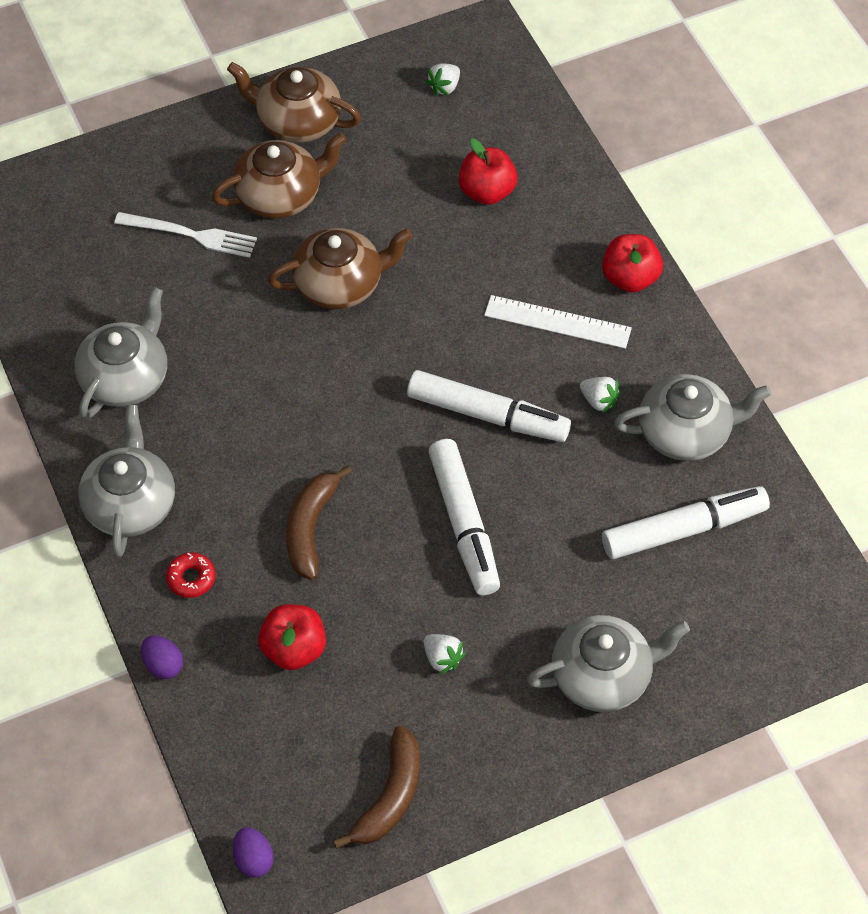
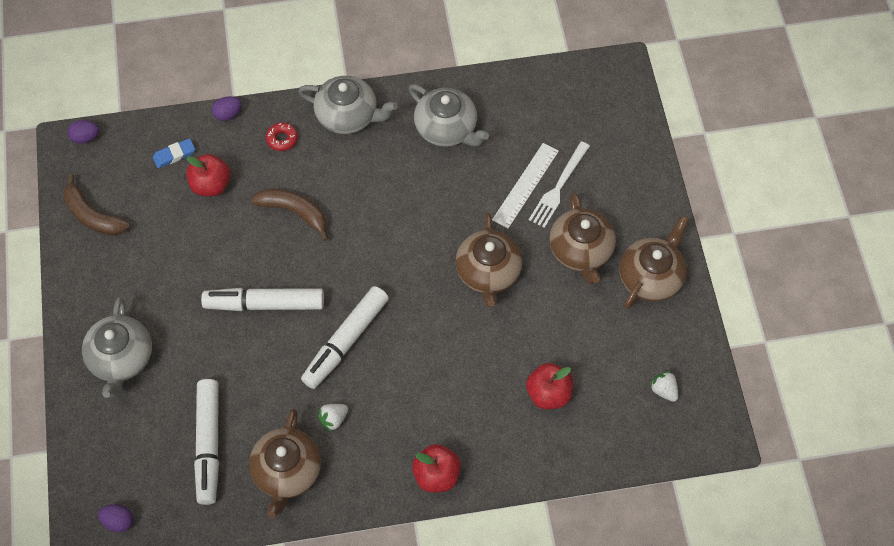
camera: 105 degrees right, 5 degrees up
(254, 717) = (174, 155): none -> blue eraser
(442, 658) = (171, 266): white strawberry -> none
(557, 322) = (411, 410): white ruler -> white ruler (525, 185)
(686, 432) = (287, 472): grey teapot -> brown teapot
(823, 600) = (118, 521): none -> purple egg

